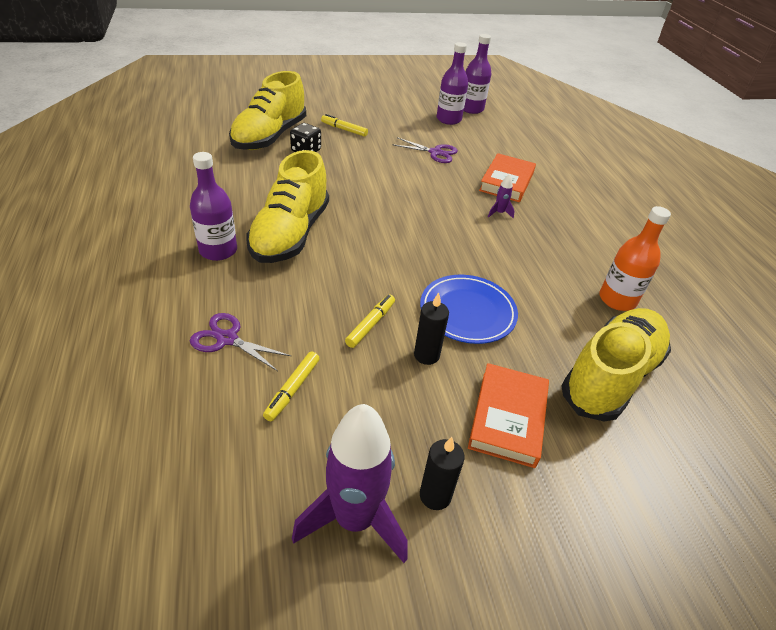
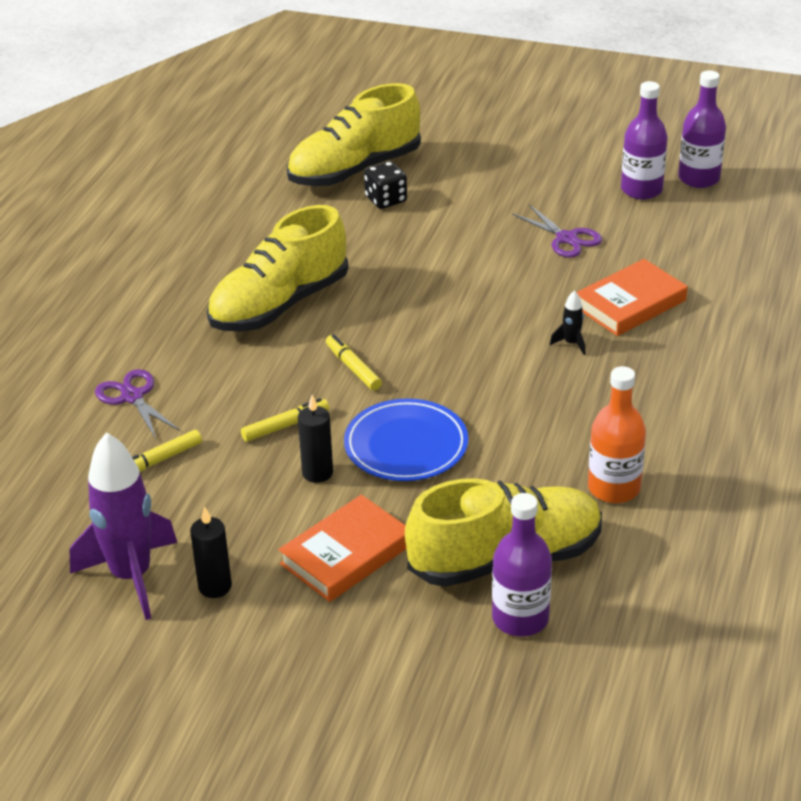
camera: 35 degrees right, 5 degrees down
(218, 250) = (187, 304): purple bottle -> purple bottle (520, 618)
(344, 129) = (465, 177): yellow marker -> yellow marker (353, 368)
(499, 213) = (571, 343): purple rocket -> black rocket

